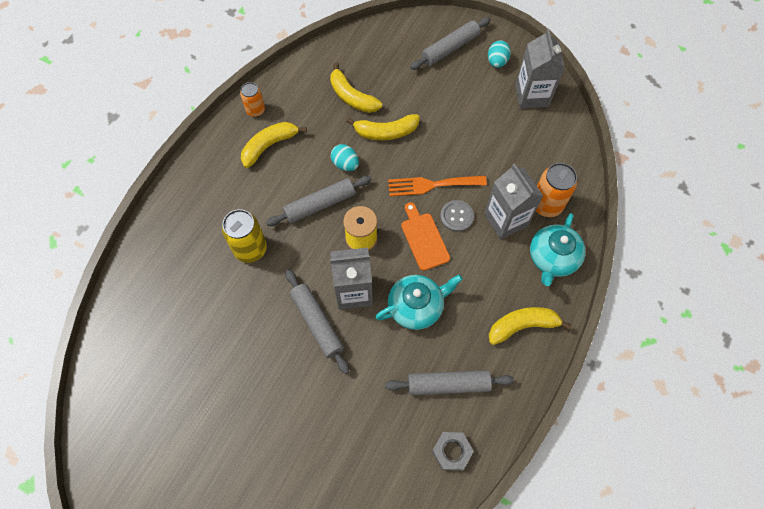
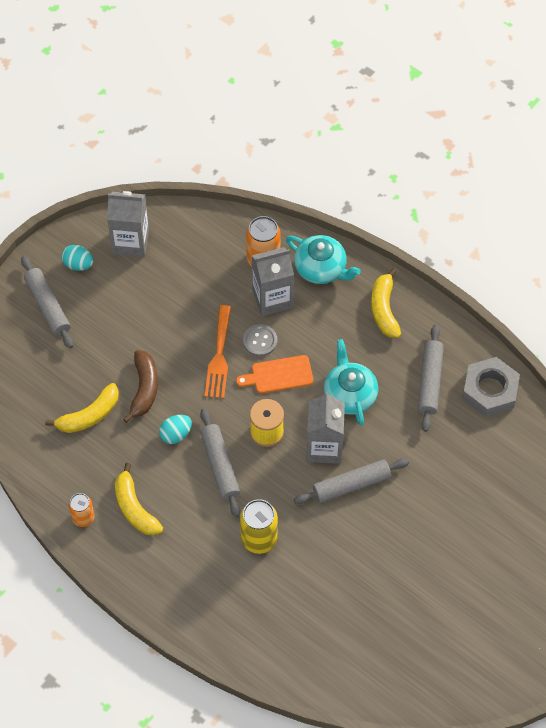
camera: 80 degrees left, 5 degrees down
(386, 132) = (144, 389): yellow banana -> brown banana
(452, 451) = (490, 390): grey nut -> grey nut, size x1.64

